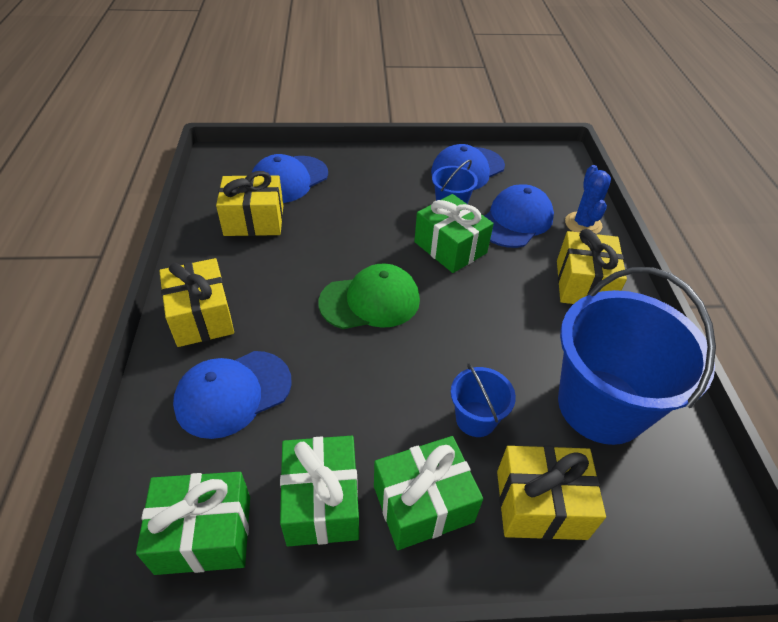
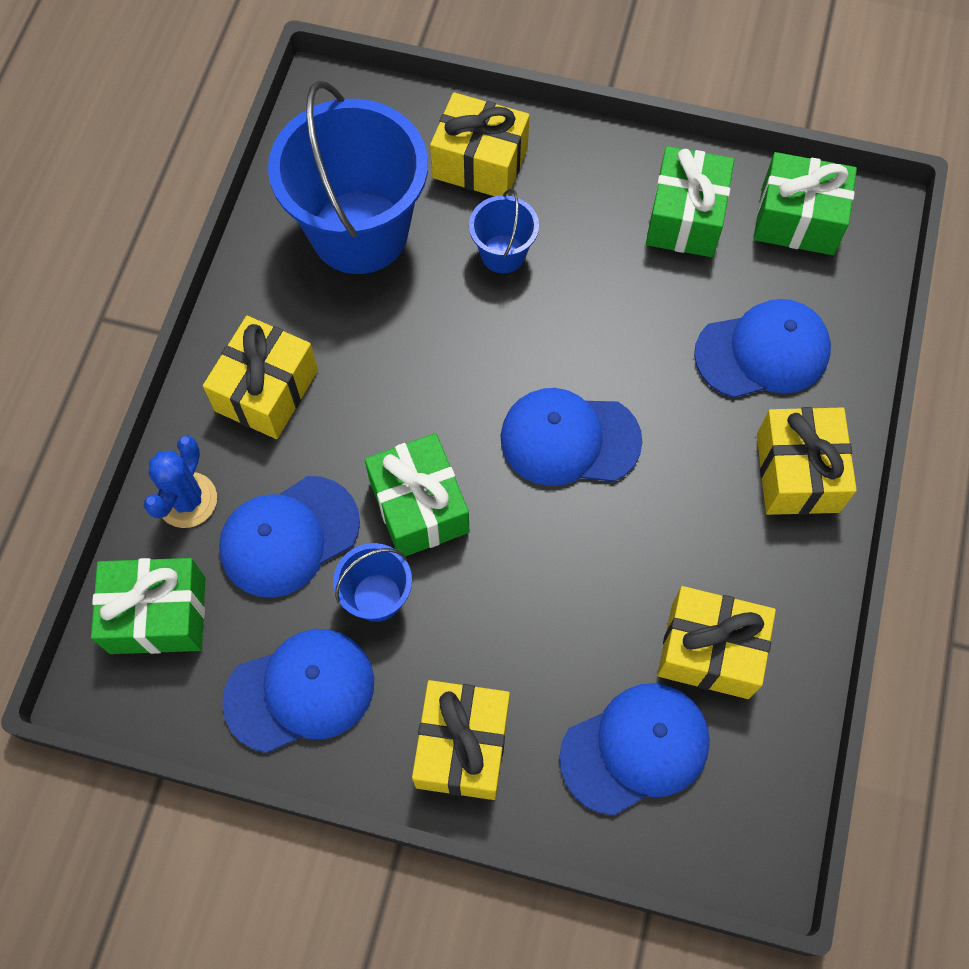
camera: 160 degrees left, 20 degrees up
(370, 301) = (569, 439): green cap -> blue cap
(378, 166) = (462, 746): none -> yellow gift
(423, 504) = (590, 192): green gift -> green gift (158, 615)

